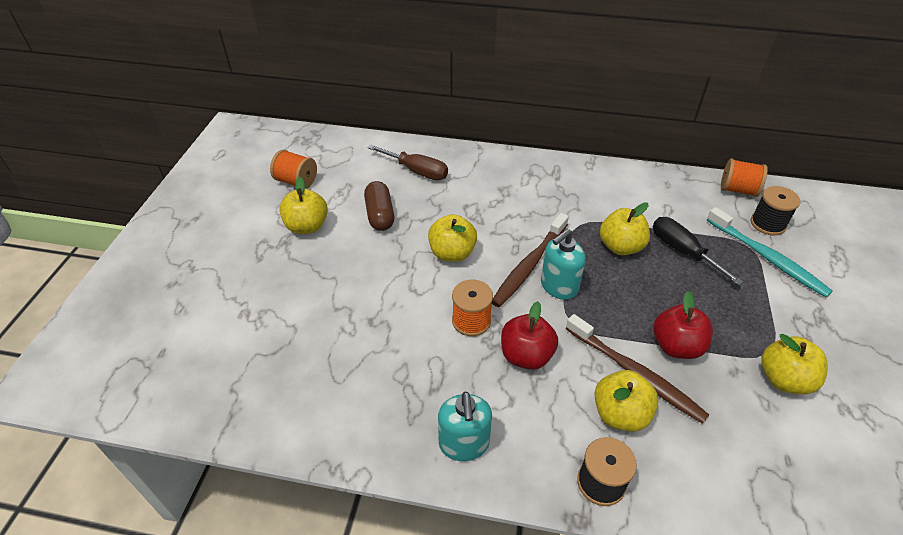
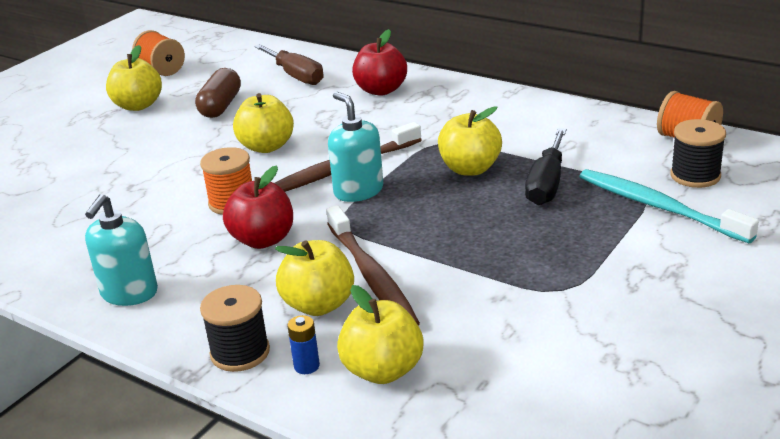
camera: 25 degrees right, 15 degrees down
(558, 286) = (358, 191): turquoise soap dispenser -> turquoise soap dispenser turned 75 degrees clockwise
(660, 481) = (306, 366): none -> blue battery
(676, 346) = (447, 263): red apple -> red apple (381, 90)
(682, 251) = (546, 184): black screwdriver -> black screwdriver turned 150 degrees counterclockwise
(767, 258) = (658, 207): turquoise toothbrush -> turquoise toothbrush turned 150 degrees clockwise
(784, 379) = (556, 316): yellow apple -> yellow apple (383, 370)

